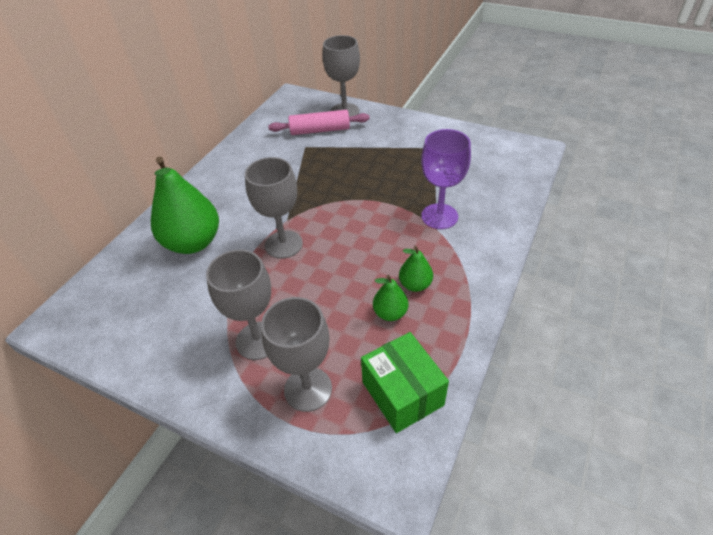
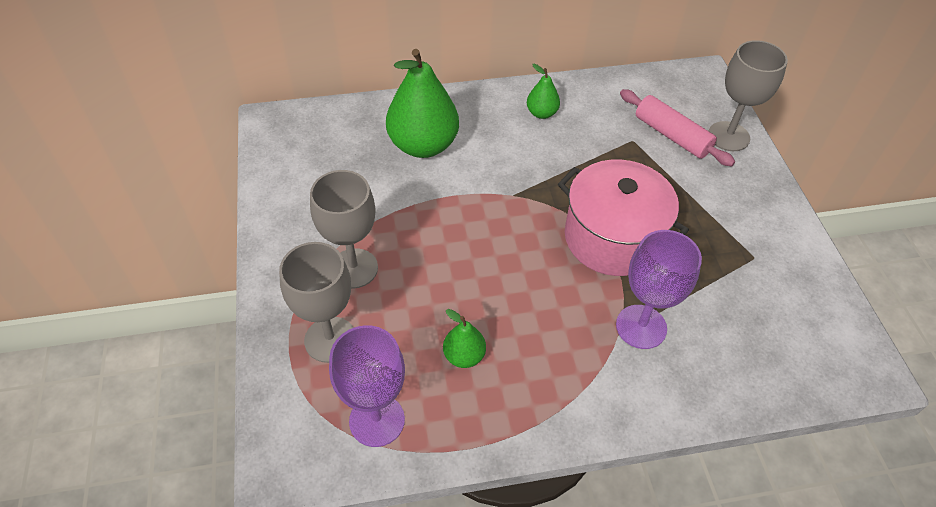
camera: 50 degrees right, 5 degrees up
(283, 244) = (478, 213): grey goblet -> none
(366, 194) = (612, 238): none -> pink pot
(402, 393) = (377, 420): green box -> purple goblet
(415, 285) = (519, 358): green pear -> green pear (541, 113)

